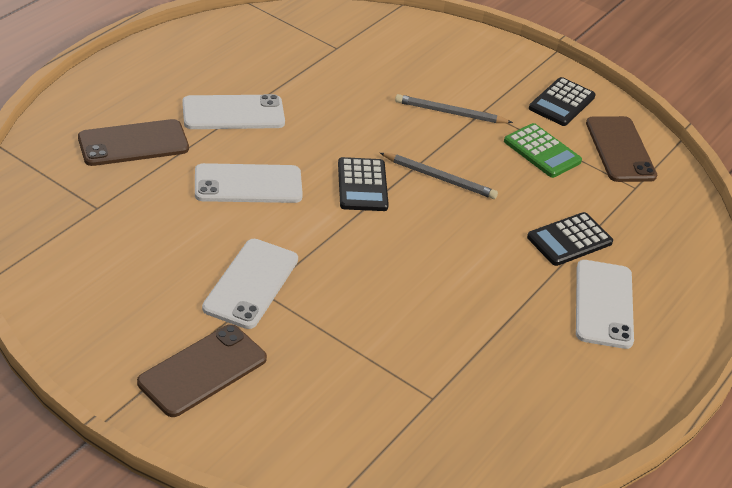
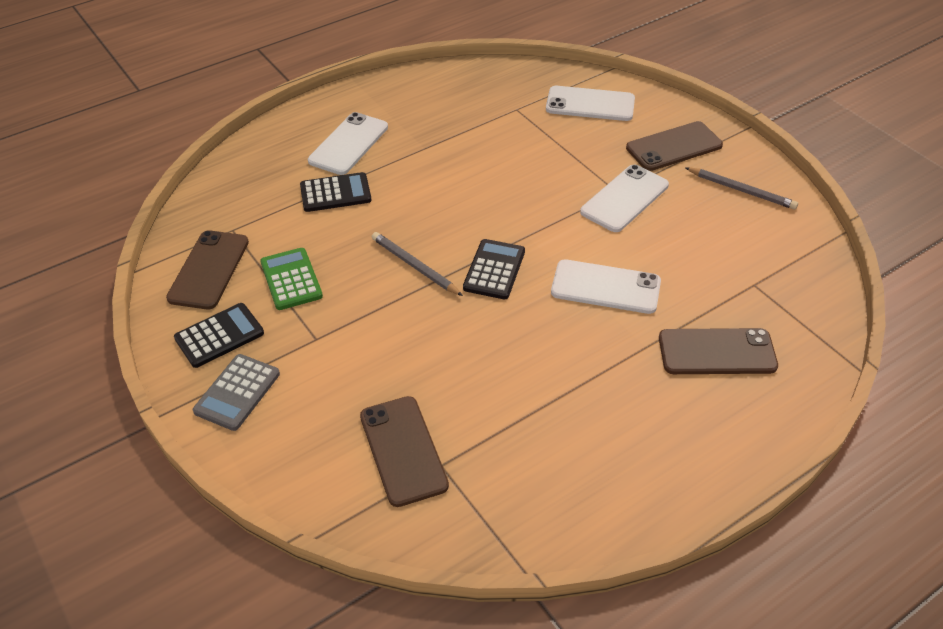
camera: 155 degrees left, 5 degrees up
(233, 113) = (601, 377): white phone -> white phone (590, 104)
(368, 52) = (403, 450): none -> brown phone
(450, 113) = (355, 341): grey pencil -> grey pencil (741, 190)
(513, 70) = (237, 392): none -> grey calculator

